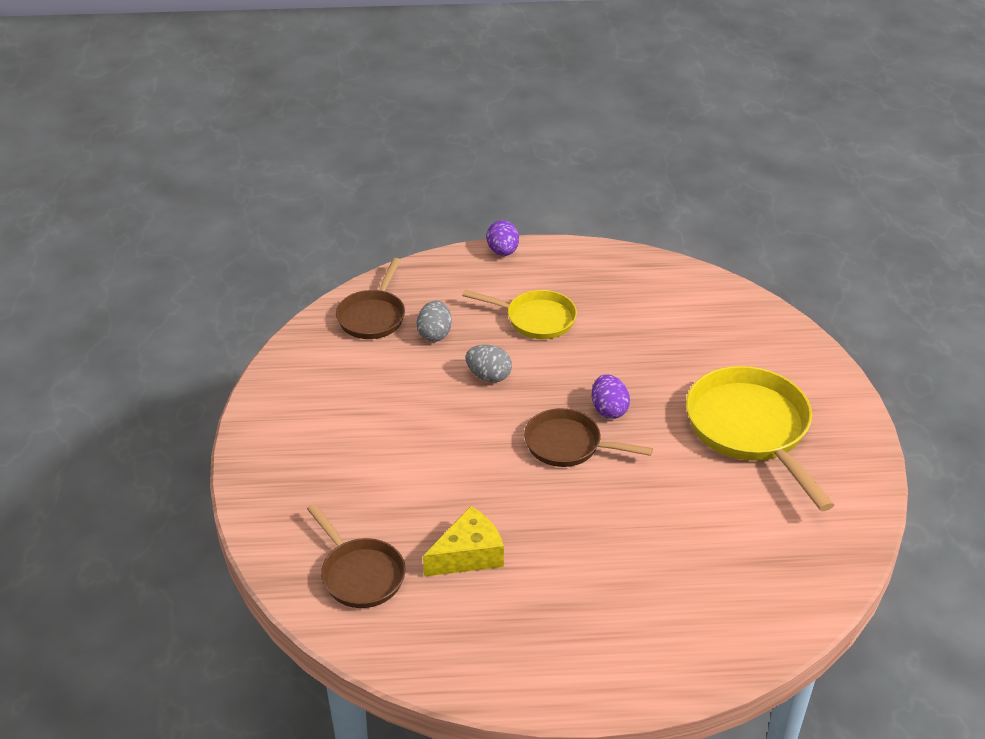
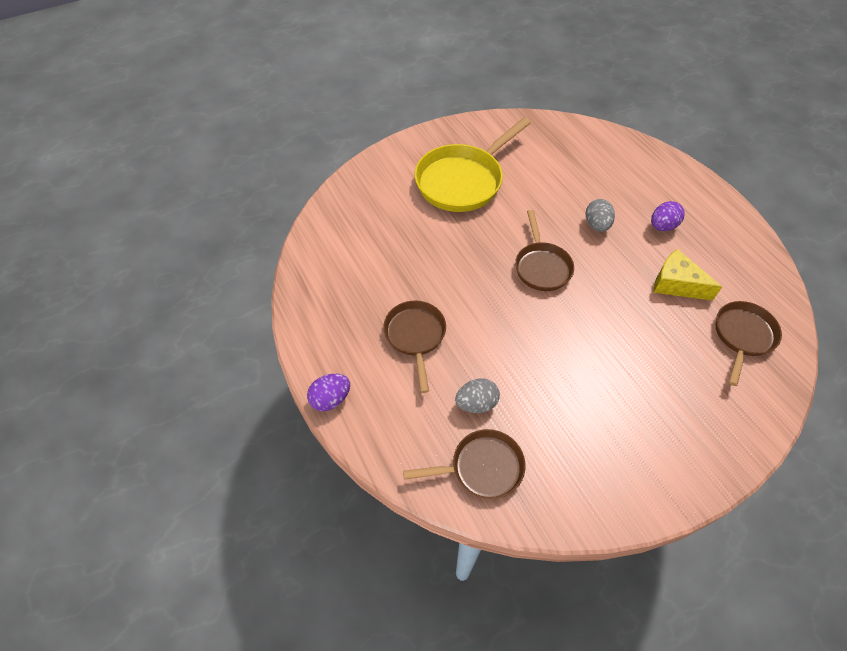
camera: 115 degrees left, 15 degrees up
(489, 376) = (503, 341): grey egg -> grey egg (596, 225)
(535, 319) = (415, 336): yellow pan -> brown pan
(609, 410) = (492, 256): purple egg -> purple egg (662, 226)

